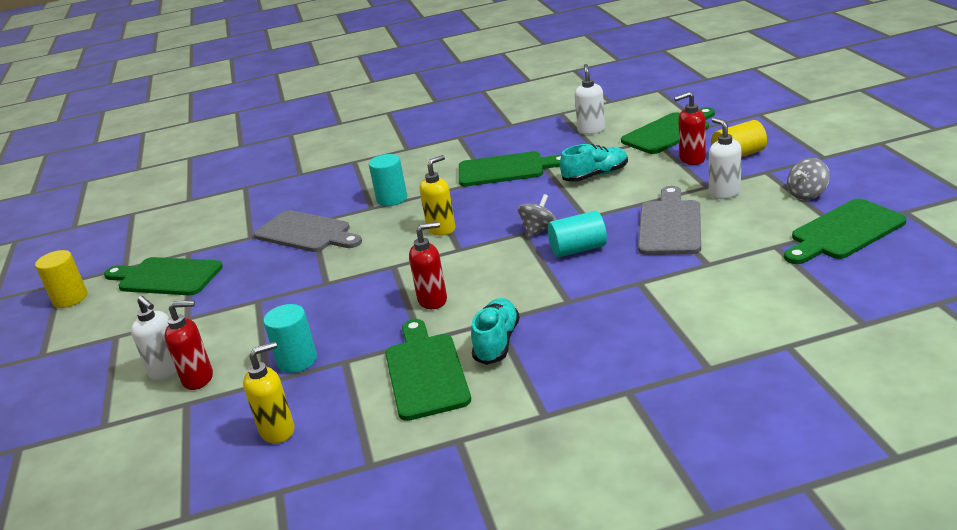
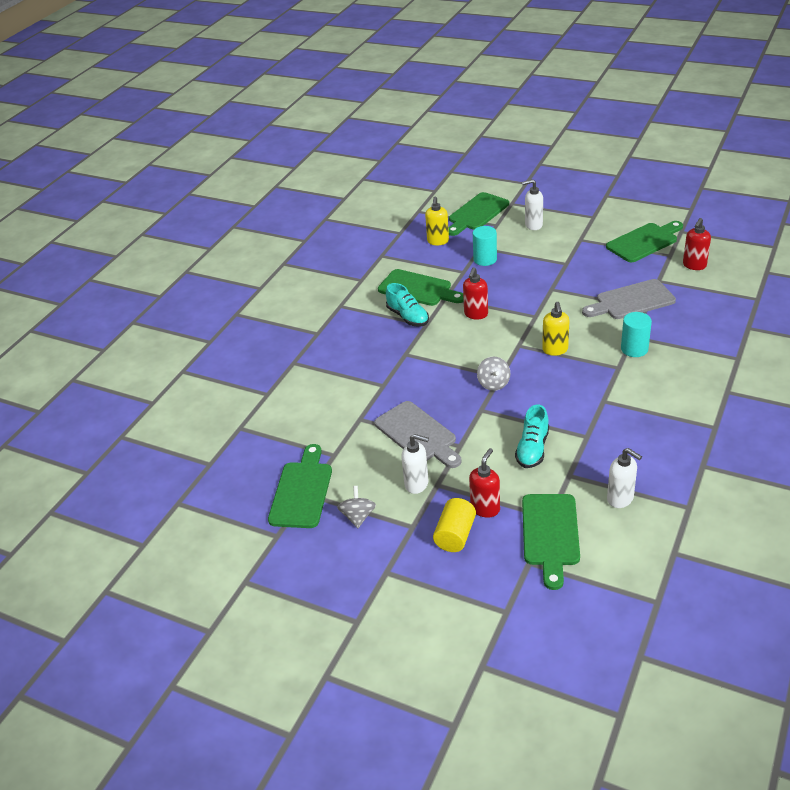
camera: 130 degrees right, 10 degrees up
(70, 298) = (663, 209): yellow cylinder -> none
(198, 379) = (512, 231): red soap dispenser -> red soap dispenser (694, 265)
(506, 169) = (608, 416): green cutting board -> green cutting board (476, 213)
(578, 249) = (448, 385): turquoise cylinder -> none

